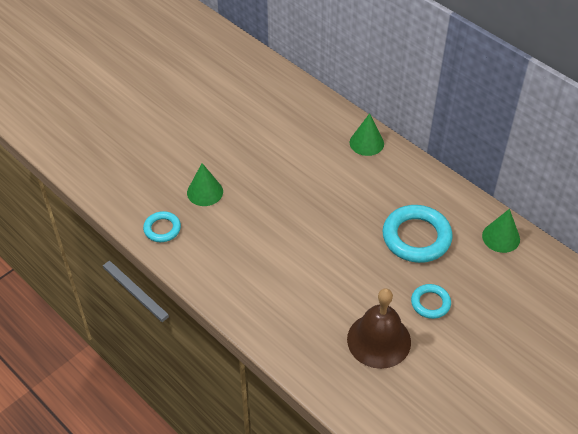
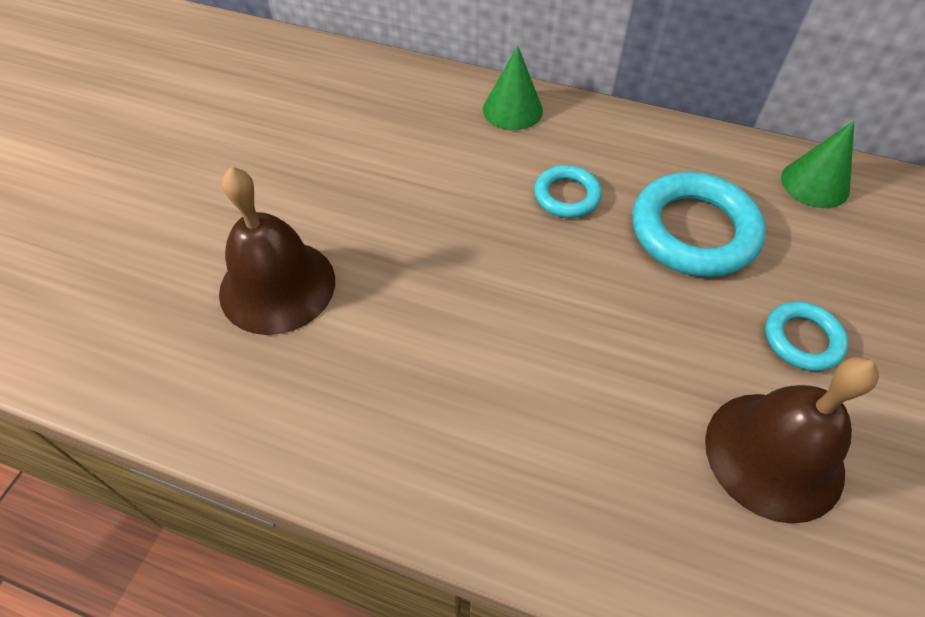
camera: 25 degrees left, 5 degrees up
(162, 229) = (222, 394): turquoise ring -> turquoise ring (566, 196)
(205, 192) = (277, 286): green cone -> brown bell

